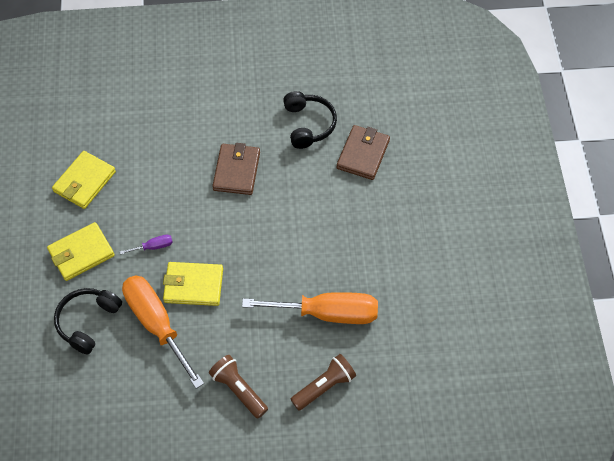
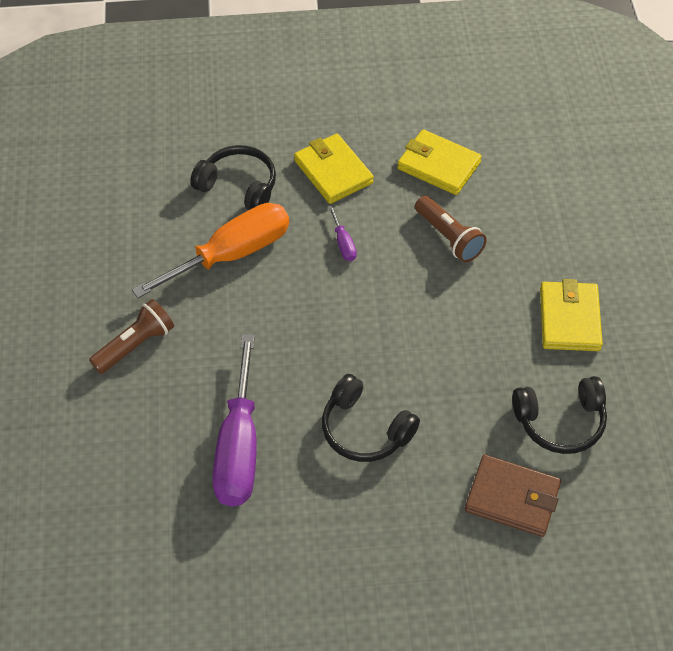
camera: 90 degrees right, 5 degrees down
(193, 285) = (285, 289): yellow wallet -> yellow wallet (569, 319)
(236, 171) = (468, 331): brown wallet -> none
(314, 235) = (365, 429): none -> black headphones
(324, 386) = (130, 443): brown flashlight -> brown flashlight (449, 237)
(327, 313) = (239, 447): orange screwdriver -> purple screwdriver

